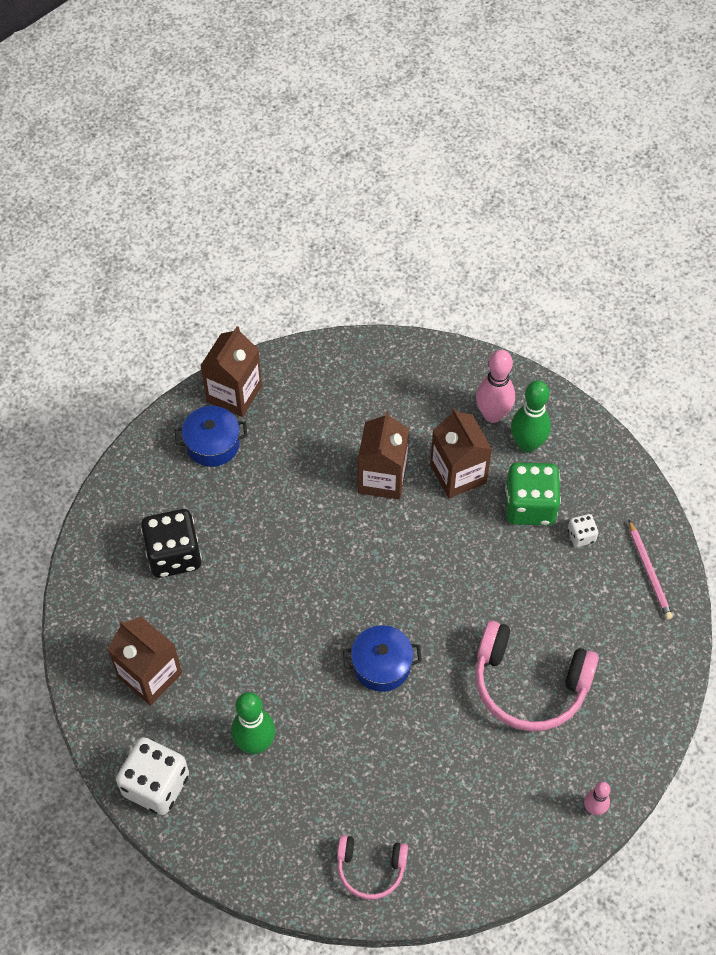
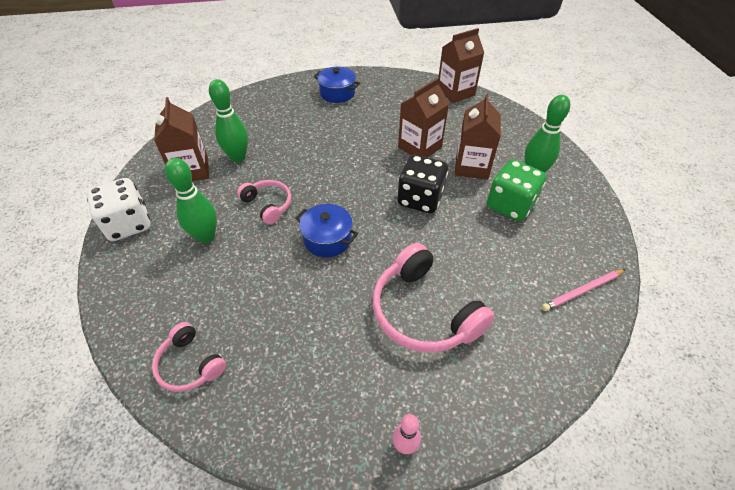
camera: 35 degrees right, 10 degrees down
(174, 555) = (266, 126): black dice -> black dice (420, 199)
(186, 623) = (238, 157): none -> green bowling pin
(234, 394) = (370, 80): brown carton -> brown carton (455, 92)
(283, 664) = (268, 205): none -> pink headphones
(493, 414) = (520, 149): pink bowling pin -> none
(581, 536) = (538, 240): white dice -> none
(649, 572) = (582, 291): pink pencil -> pink pencil turned 45 degrees clockwise

